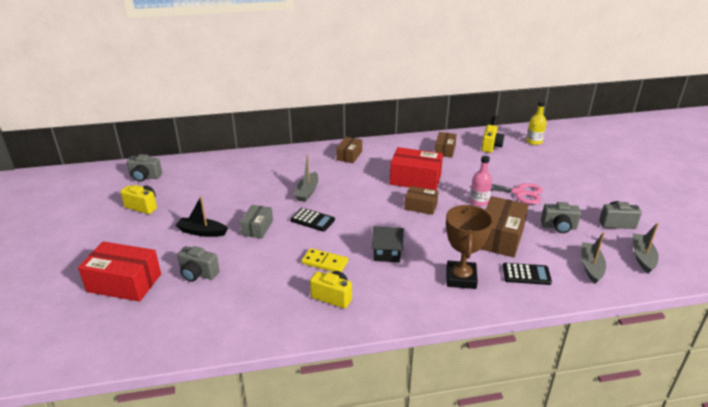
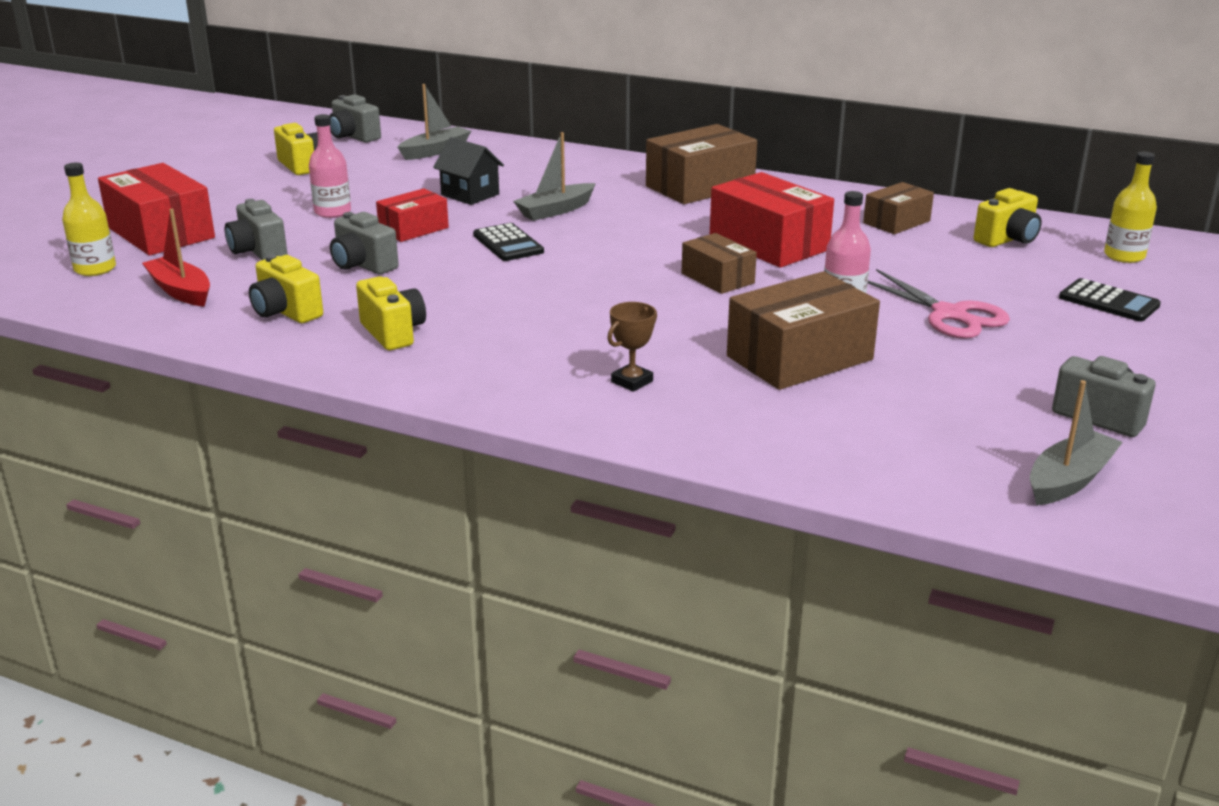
camera: 35 degrees right, 5 degrees down
(120, 324) = (95, 269): none -> yellow bottle
(192, 318) = (181, 291): none -> red boat
(202, 232) = (332, 212): black boat -> pink bottle
(257, 228) = (413, 229): grey box -> red box
(266, 307) = (286, 312): none -> yellow camera
(324, 262) = (445, 294): yellow domino -> none
(349, 155) = (700, 186): brown box -> brown box, size x1.70
(387, 254) = (558, 315): black house -> black house (470, 195)
(461, 278) = (632, 381): brown trophy -> brown trophy, size x0.49
(526, 274) = (763, 417): black calculator -> black calculator (1109, 301)
(559, 227) = (951, 382): grey camera -> grey camera (363, 265)
(591, 267) = (919, 453): grey boat -> grey boat (435, 151)

